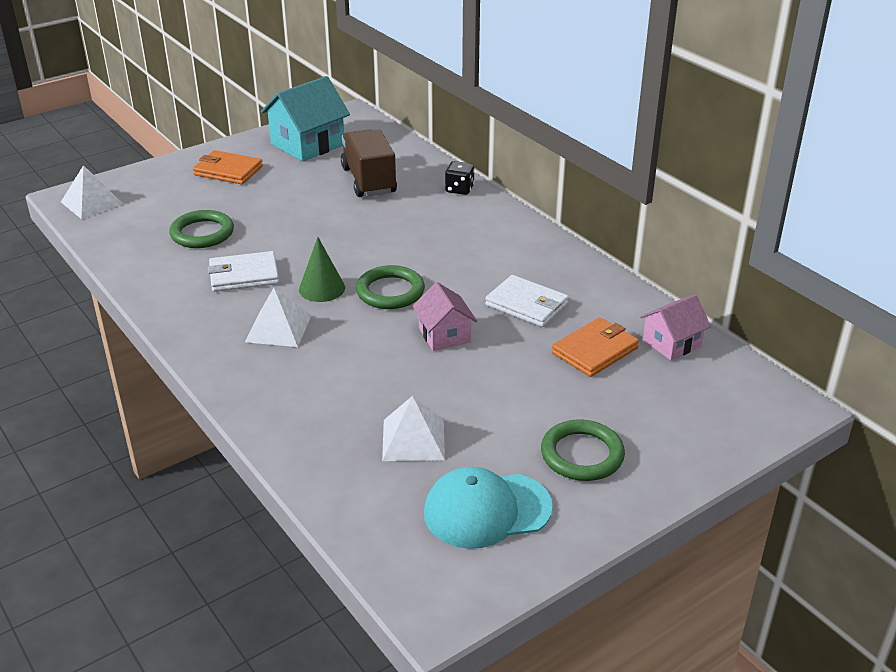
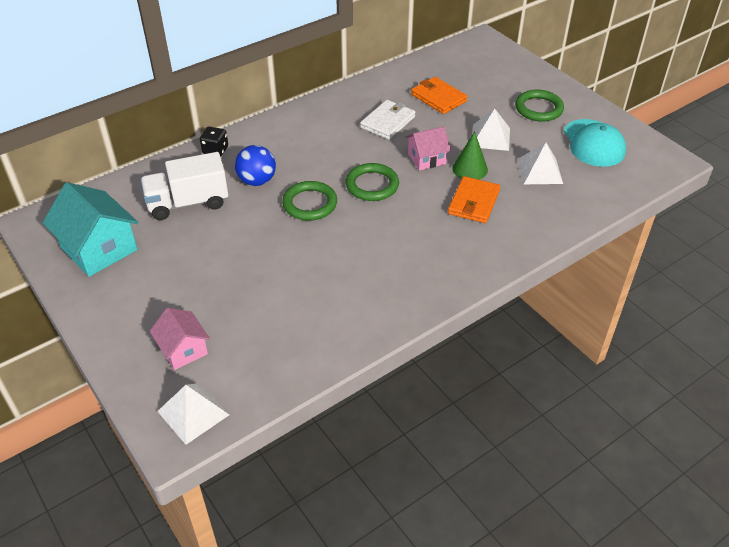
camera: 90 degrees left, 10 degrees up
(202, 233) = (272, 308): green ring -> green ring (310, 204)
(228, 171) = (143, 304): orange wallet -> orange wallet (473, 202)
(244, 275) = (347, 270): white wallet -> none
(278, 328) = (424, 242): white pyramid -> white pyramid (490, 137)
(322, 288) = (368, 222): green cone -> green cone (470, 169)
(369, 180) = (188, 203): brown truck -> white truck
(403, 216) = (257, 181): none -> blue ball
(671, 343) = (428, 70): pink house -> pink house (183, 349)

